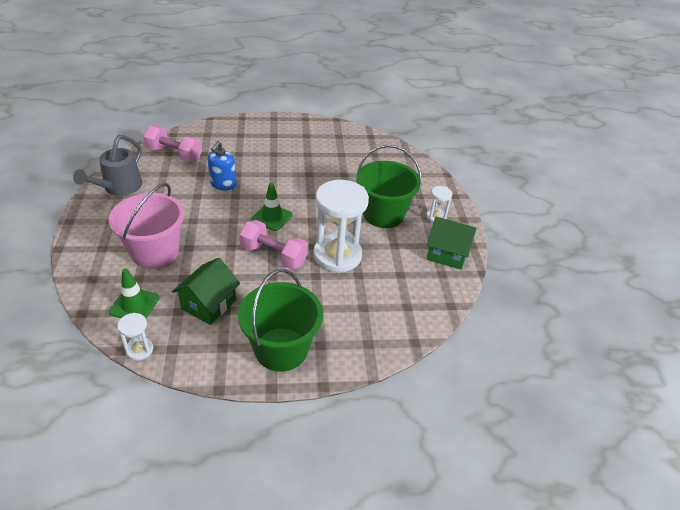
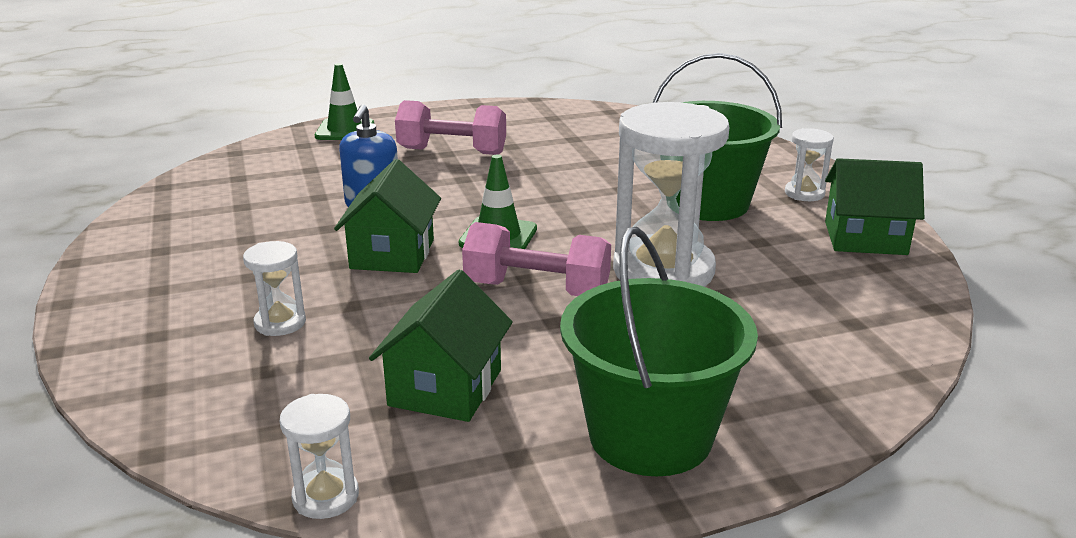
camera: 10 degrees left, 15 degrees down
(119, 188) = (155, 238): grey watering can -> none
(134, 305) = (275, 417): green traffic cone -> green traffic cone (345, 130)
(155, 252) = (280, 323): pink bucket -> white hourglass
(174, 154) = (252, 178): pink dumbbell -> pink dumbbell (452, 151)
(219, 219) = (392, 254): none -> green house

